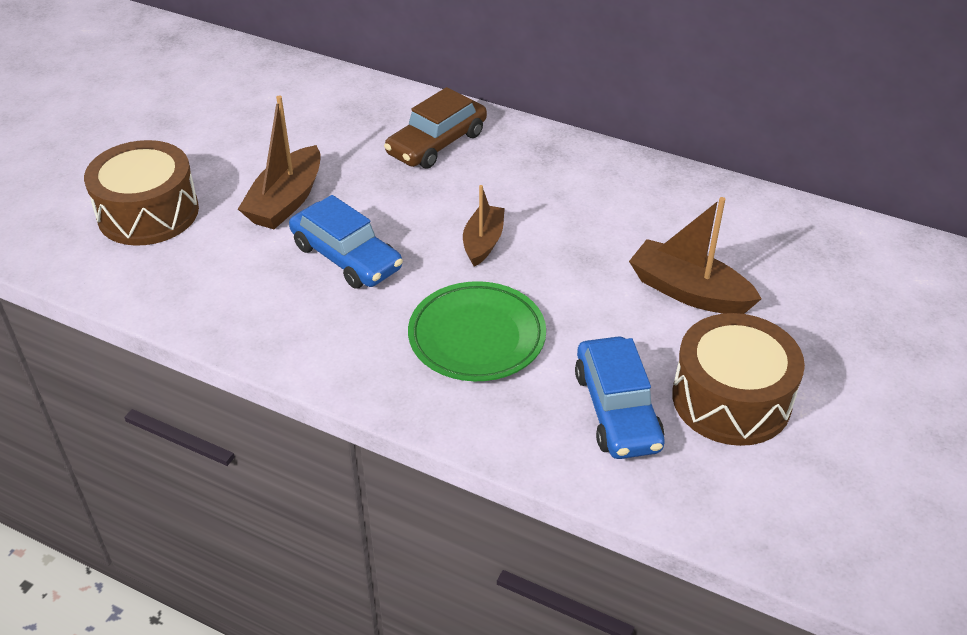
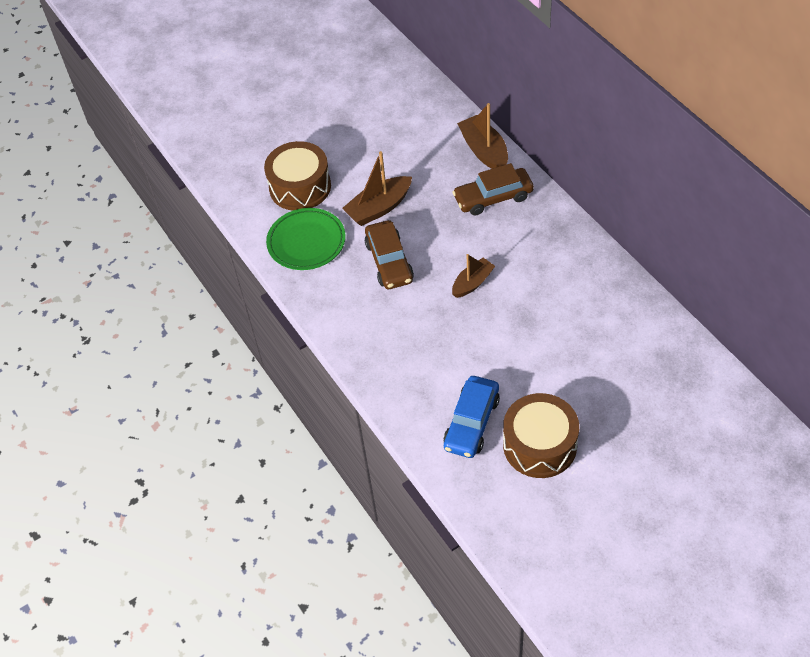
camera: 35 degrees right, 10 degrees up
(346, 257) = (389, 262): blue car -> brown car
(477, 337) = (427, 345): green plate -> green plate (306, 242)
(688, 291) = (569, 367): brown boat -> brown boat (484, 151)

